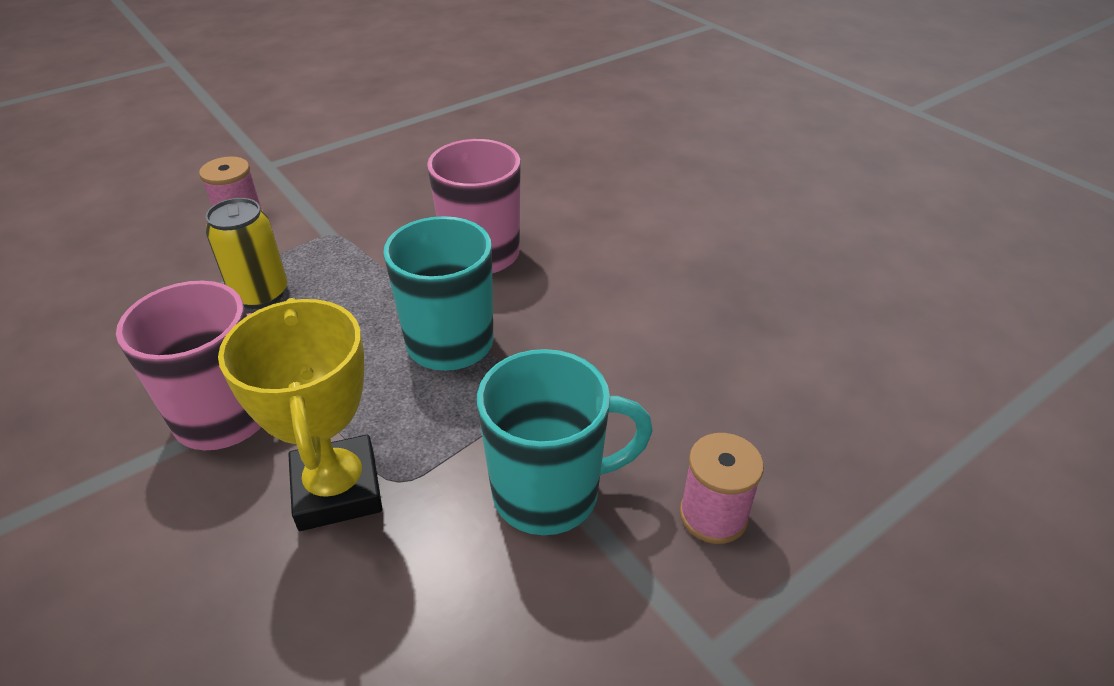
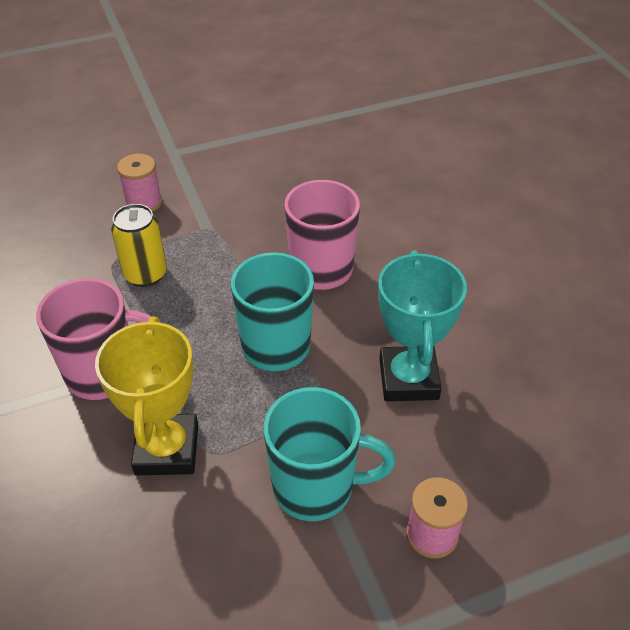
camera: 15 degrees right, 5 degrees up
(622, 348) = (408, 379): none -> turquoise trophy

